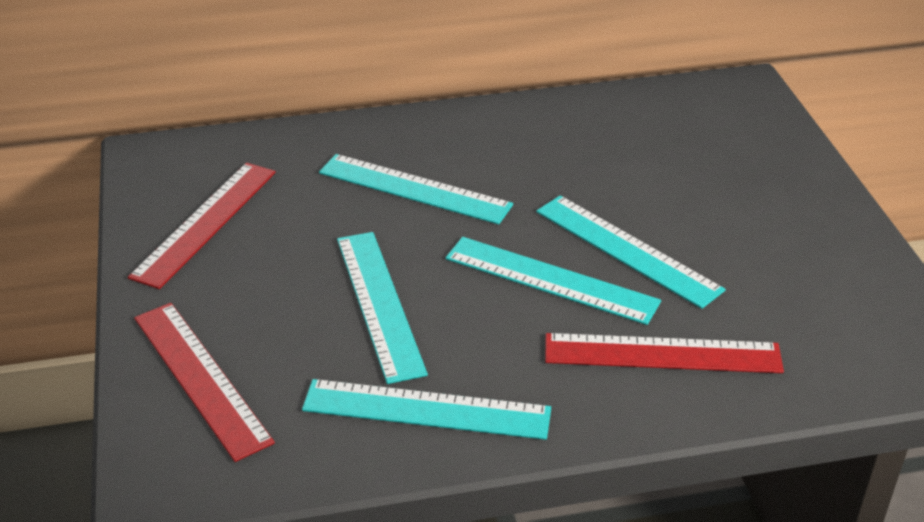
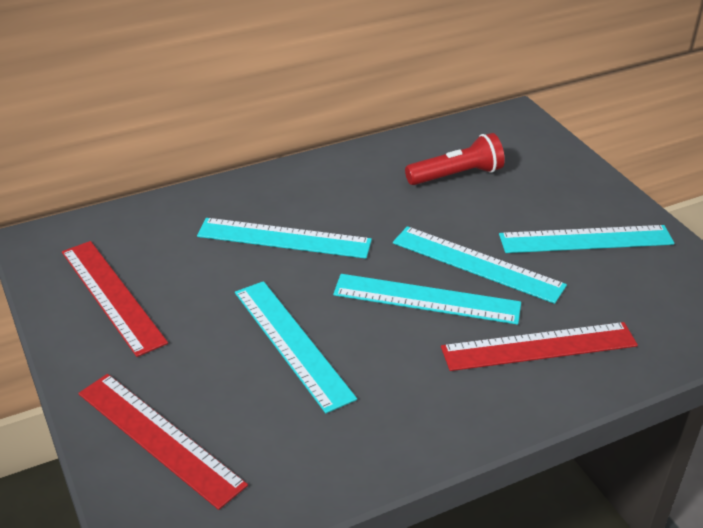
camera: 15 degrees left, 0 degrees up
(205, 223) = (112, 296): red ruler -> red ruler turned 45 degrees counterclockwise
(426, 409) = (367, 429): turquoise ruler -> turquoise ruler (586, 239)
(643, 146) = (456, 175): none -> red flashlight

